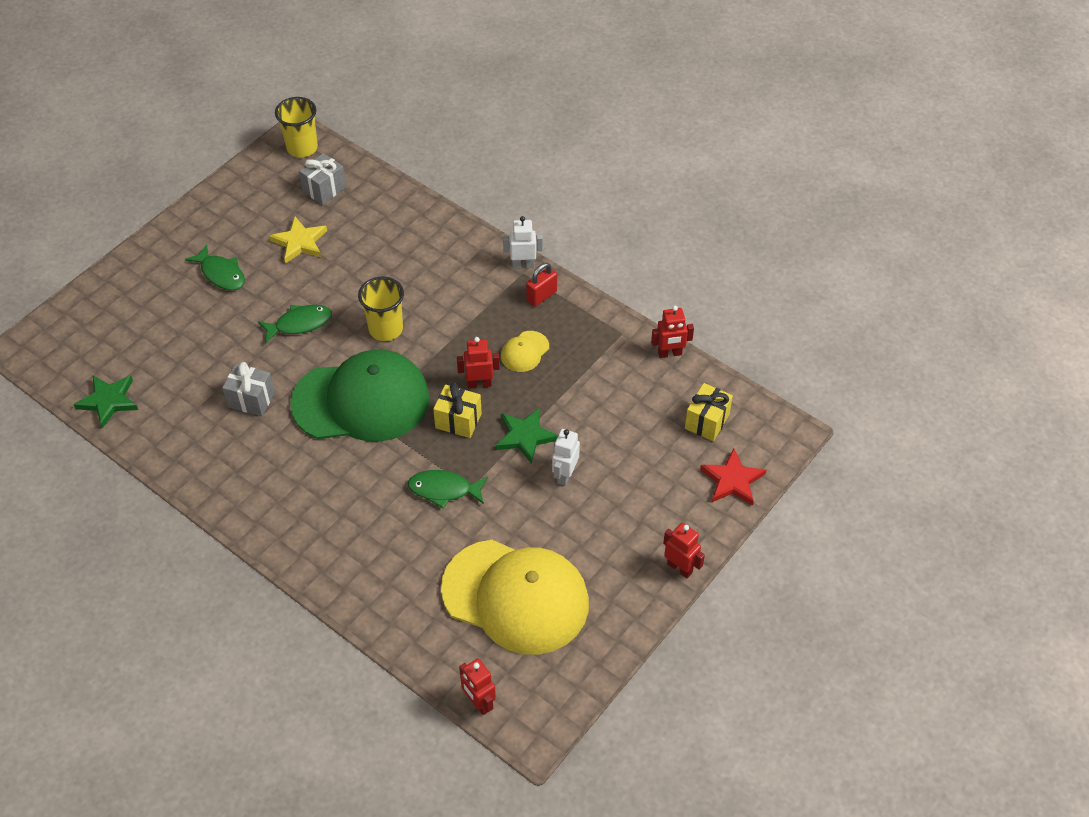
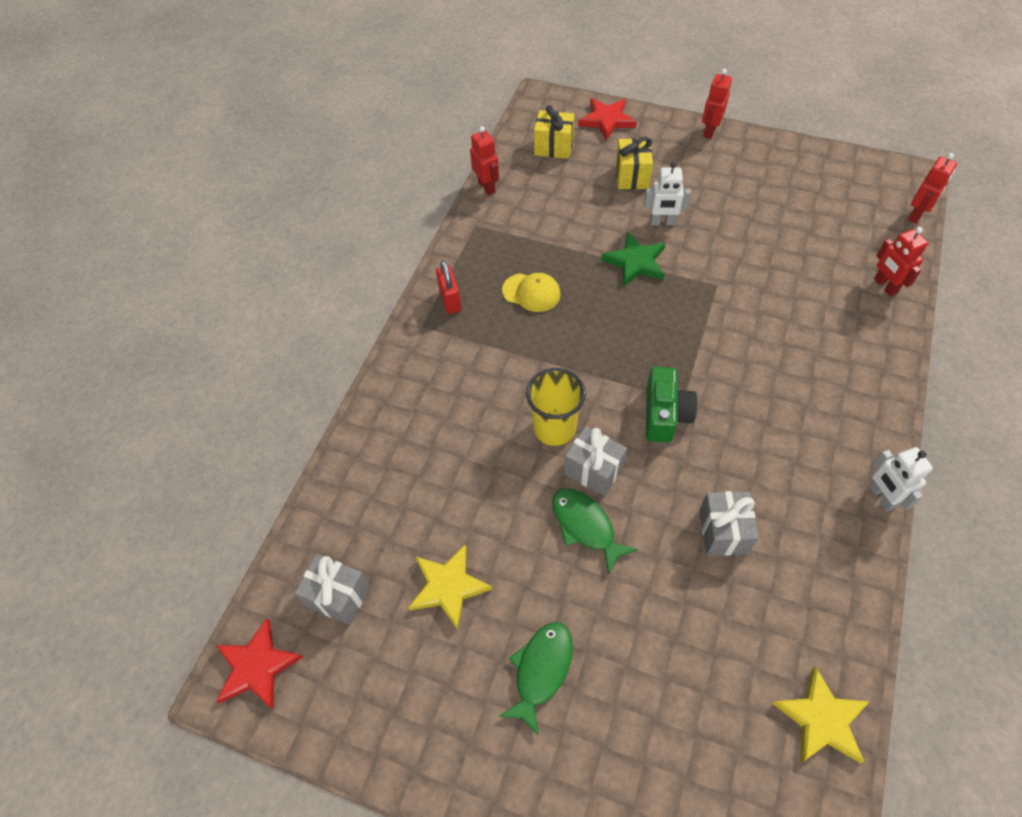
camera: 105 degrees left, 5 degrees up
(108, 401) = (821, 719): green star -> yellow star
(302, 148) = (257, 666): yellow cup -> red star
(339, 341) = (593, 470): none -> grey gift
(361, 400) = (665, 414): green cap -> green camera
(444, 490) = (732, 304): green fish -> none
(458, 421) = (645, 319): yellow gift -> yellow gift (632, 176)
(479, 384) = (590, 317): red robot -> red robot (885, 286)
(516, 596) = (805, 220): yellow cap -> none
(523, 265) = (410, 329): white robot -> white robot (881, 497)
(541, 296) = (450, 300): red padlock -> red padlock turned 45 degrees clockwise

